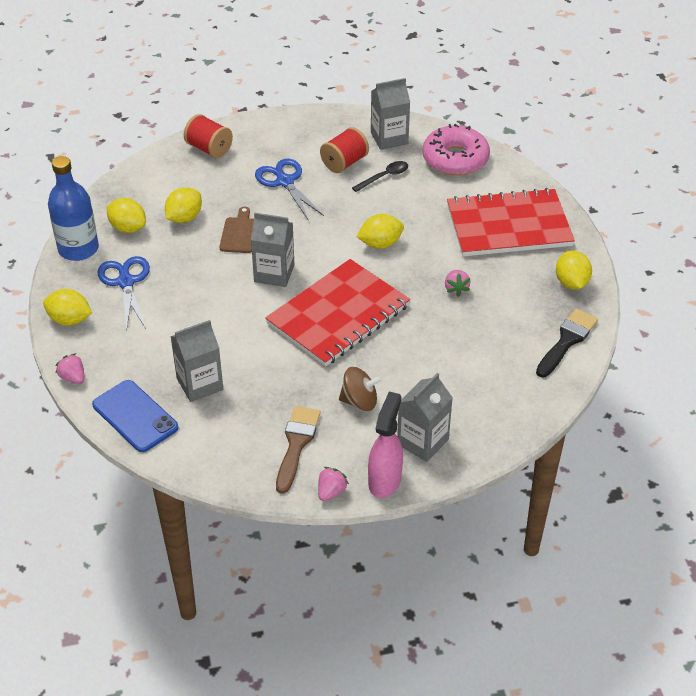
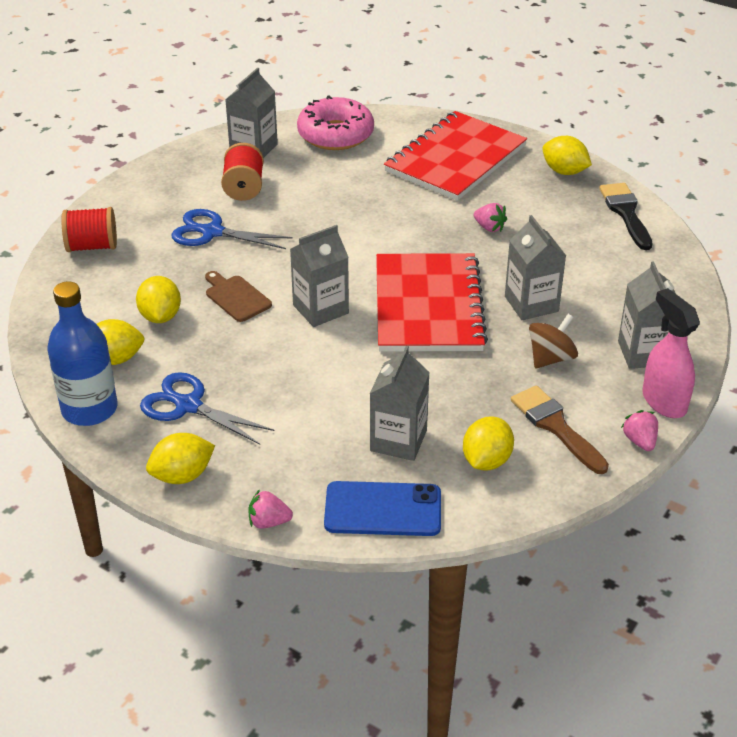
camera: 45 degrees left, 5 degrees down
(380, 244) = (375, 231): yellow lemon -> yellow lemon (486, 461)
(384, 177) = (297, 179): black spoon -> none
(402, 358) = (531, 304): none -> grey carton

